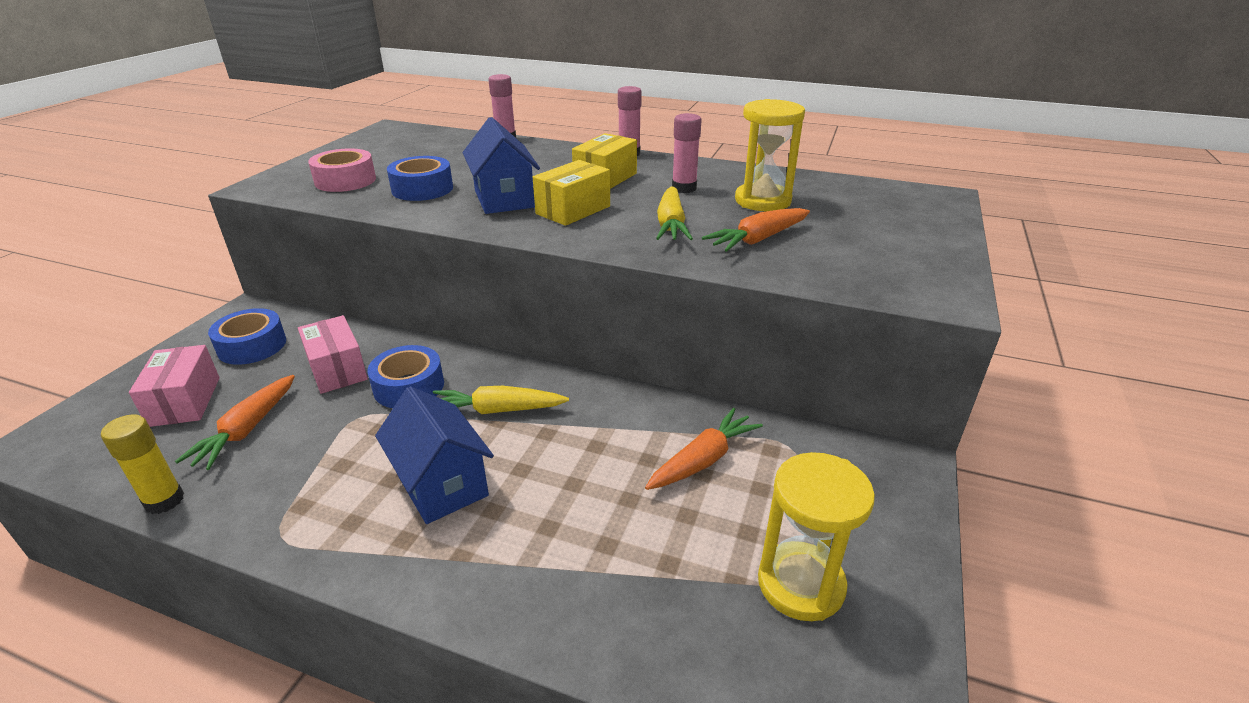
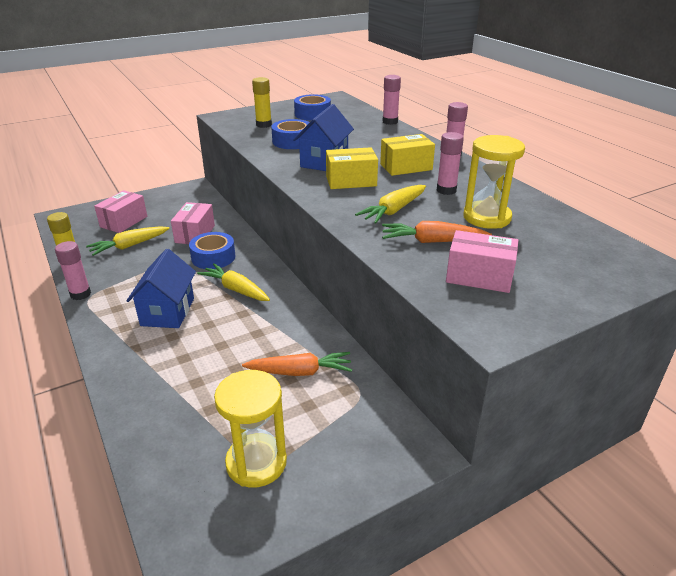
camera: 40 degrees right, 0 degrees up
(247, 430) = (129, 246): orange carrot -> yellow carrot
(252, 346) = (176, 206): blue tape -> blue tape (312, 114)
(256, 536) = (80, 294): none -> pink glue stick
(345, 180) = (264, 125): pink tape -> yellow glue stick
(850, 254) = (479, 276): none -> pink box

